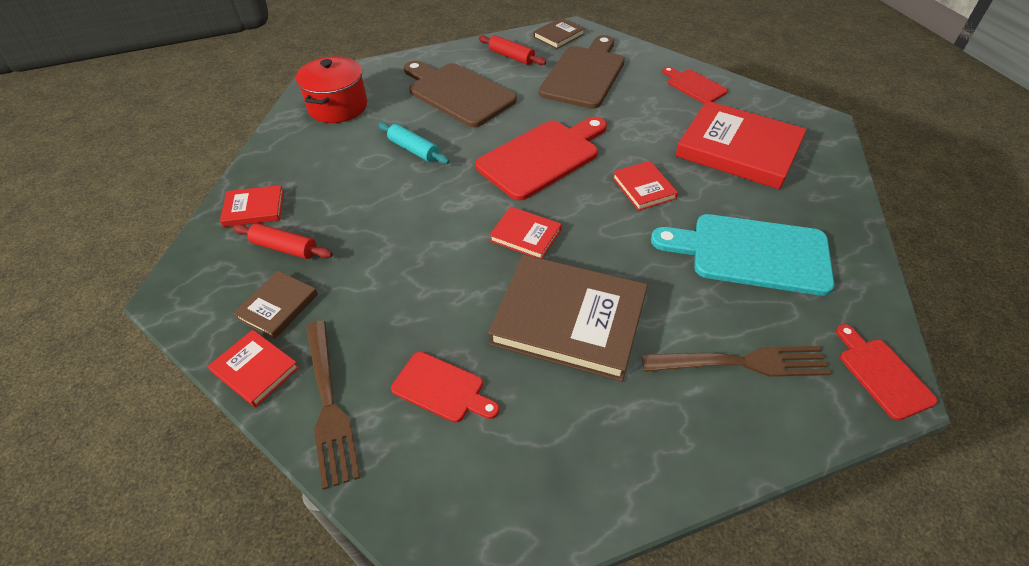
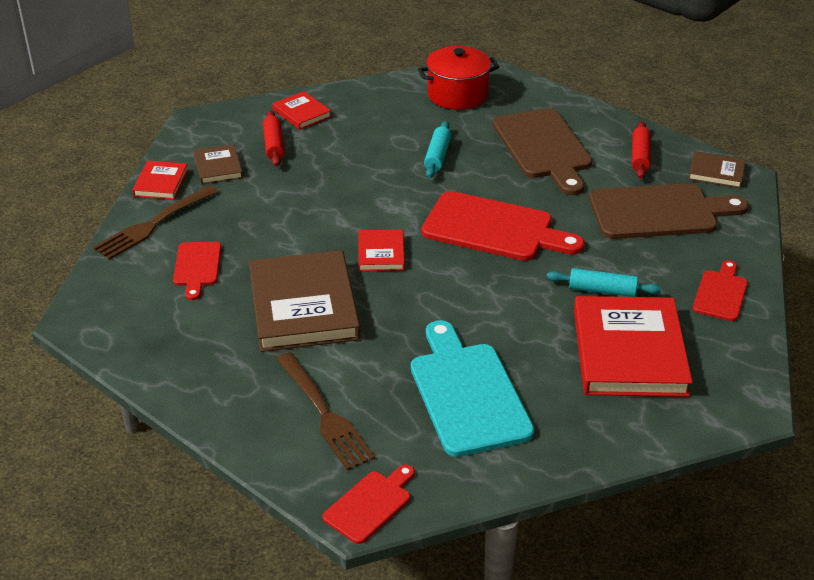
camera: 60 degrees right, 10 degrees down
(278, 306) = (218, 167): brown book -> brown book turned 75 degrees clockwise
(458, 93) = (543, 148): brown cutting board -> brown cutting board turned 150 degrees clockwise
(643, 188) = (504, 303): red book -> none
(658, 134) = (602, 290): none -> turquoise rolling pin

